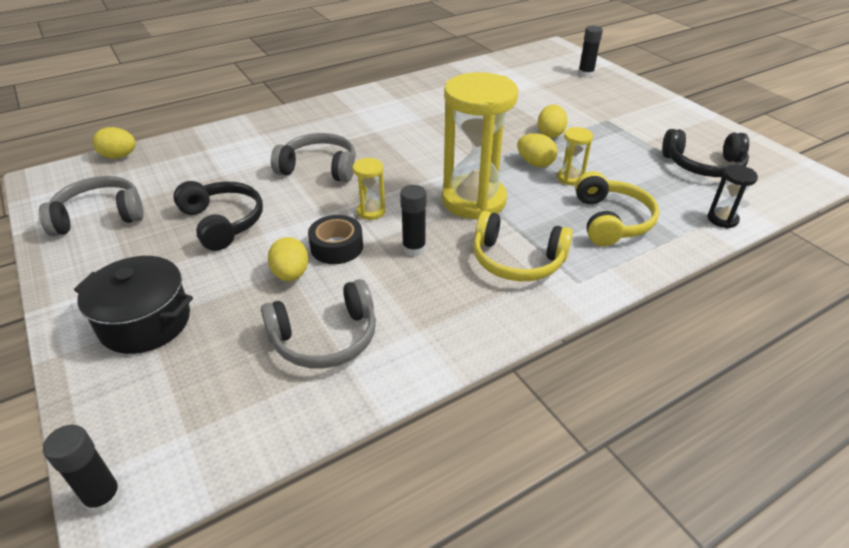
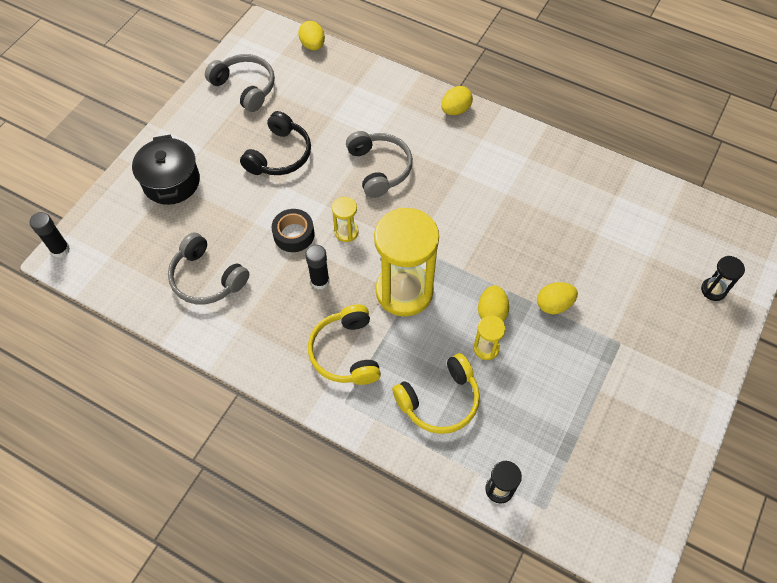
camera: 60 degrees right, 20 degrees up
(291, 274) = (251, 226): yellow egg -> yellow egg (455, 110)
(585, 74) = (713, 290): black glue stick -> black hourglass
(703, 165) = (588, 454): black headphones -> none

